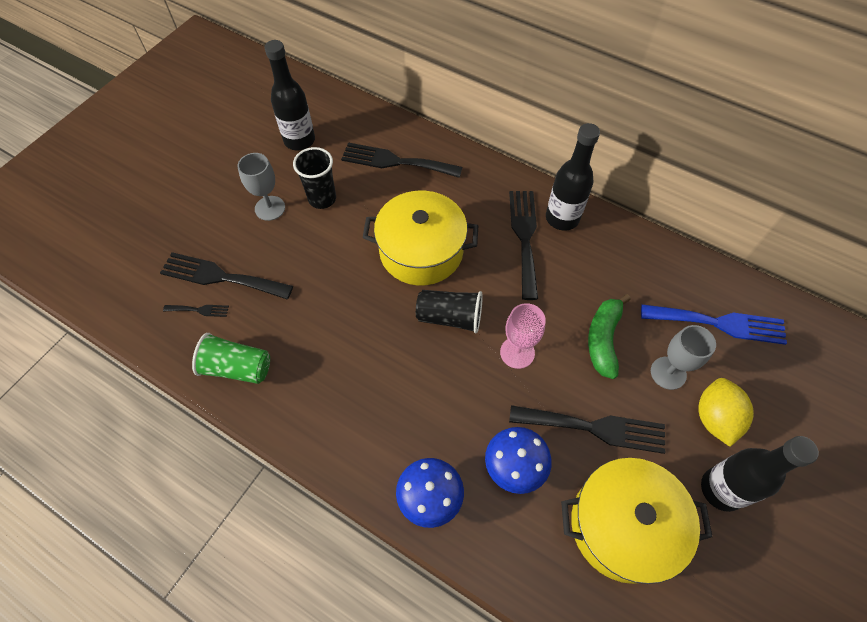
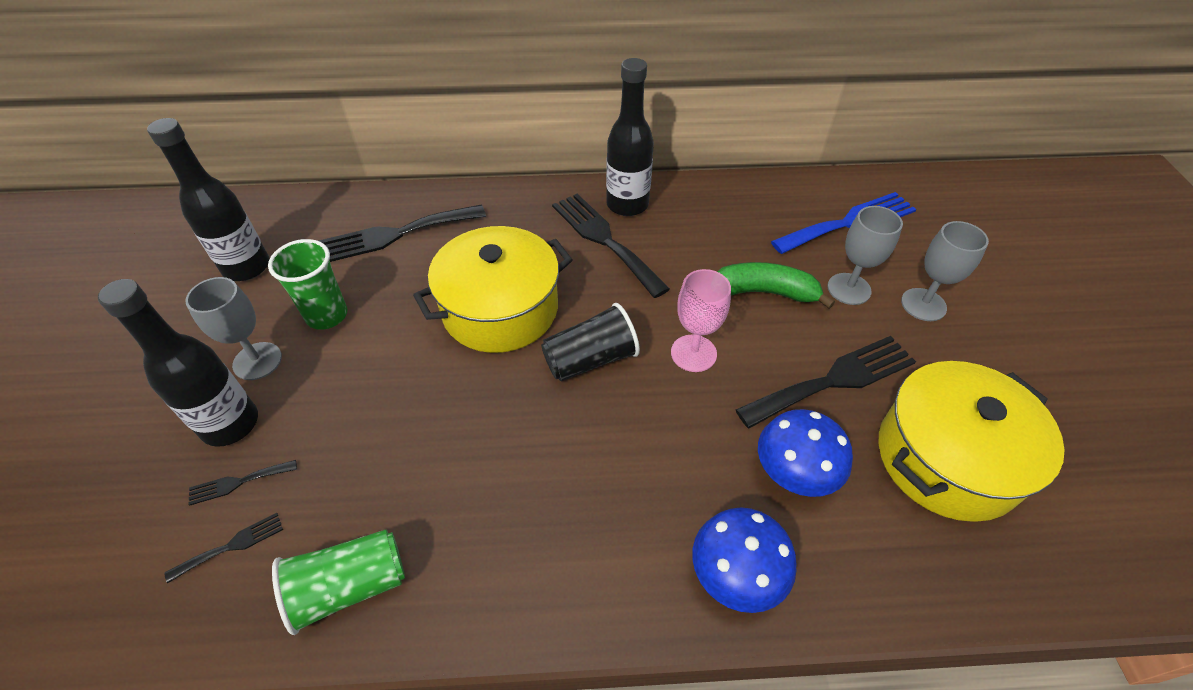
camera: 35 degrees left, 10 degrees down
(221, 277) = (238, 482): black fork -> black fork, size x0.46
(322, 199) = (327, 315): black cup -> green cup
(603, 339) = (765, 292): green banana -> green banana turned 120 degrees clockwise
(715, 418) = (923, 304): yellow lemon -> grey goblet
(721, 489) = (989, 364): black bottle -> black bottle (230, 424)

